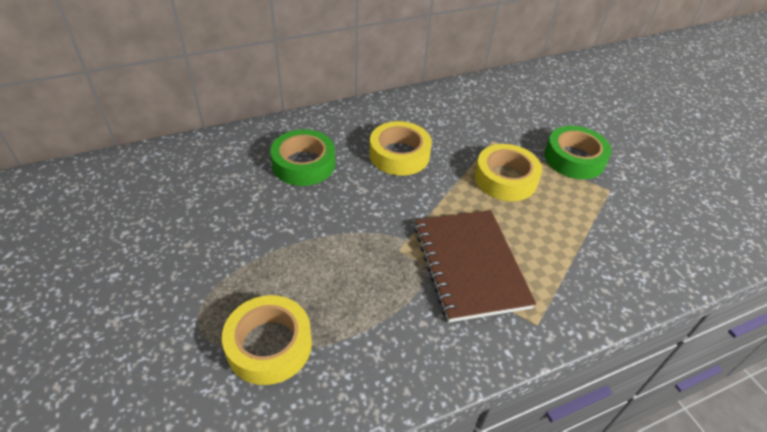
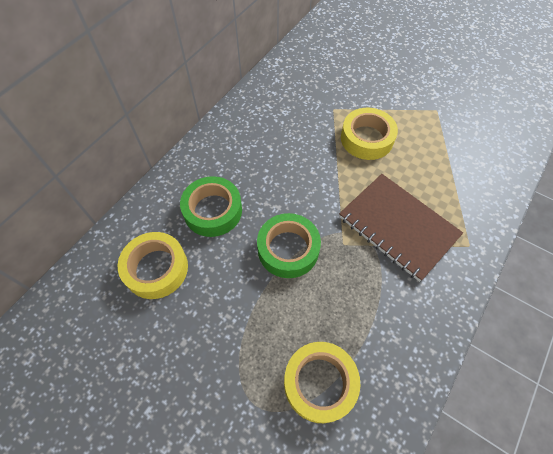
camera: 30 degrees left, 15 degrees up
(399, 155) = (278, 159): yellow tape -> yellow tape (156, 268)
(574, 159) = (397, 95): green tape -> green tape (288, 249)

